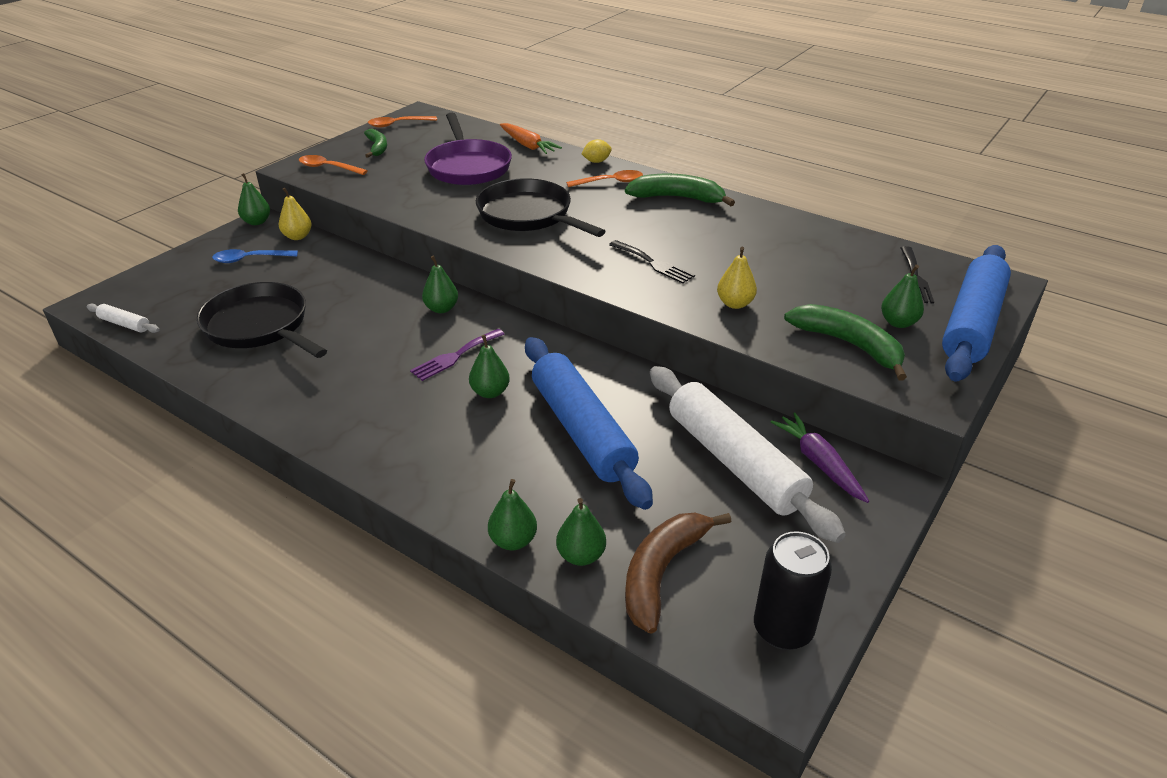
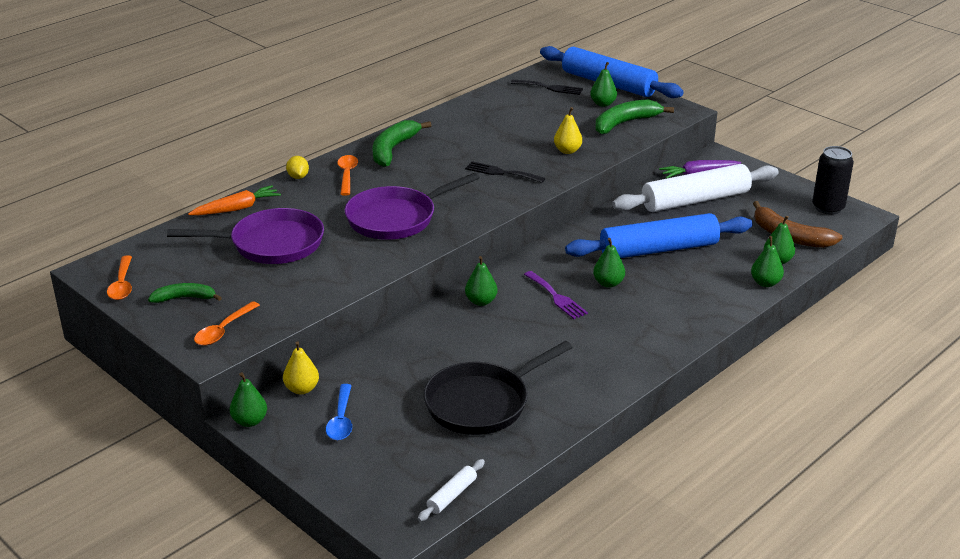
camera: 80 degrees left, 5 degrees down
(529, 216) = (396, 218): black pan -> purple pan
(653, 263) = (501, 172): black fork -> black fork turned 120 degrees counterclockwise

